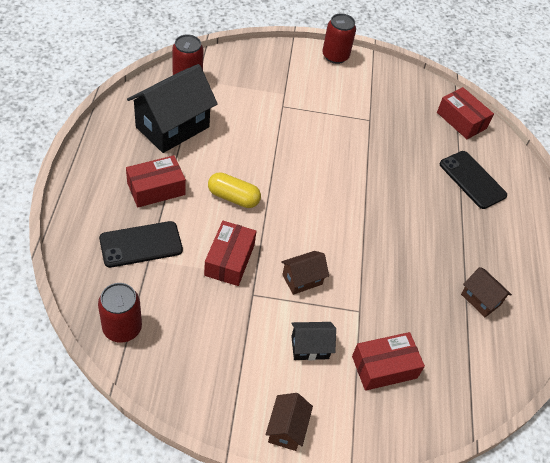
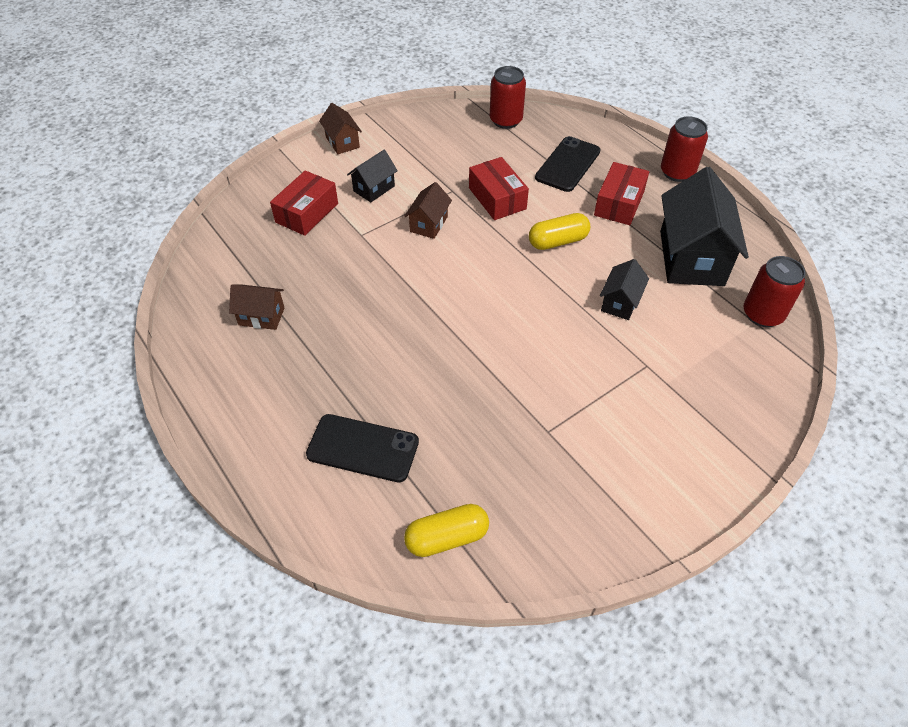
camera: 145 degrees right, 0 degrees up
(250, 139) = (620, 302): none -> black house
(335, 56) = (696, 498): red can -> red can (677, 172)
(461, 120) = (447, 537): red box -> yellow capsule

